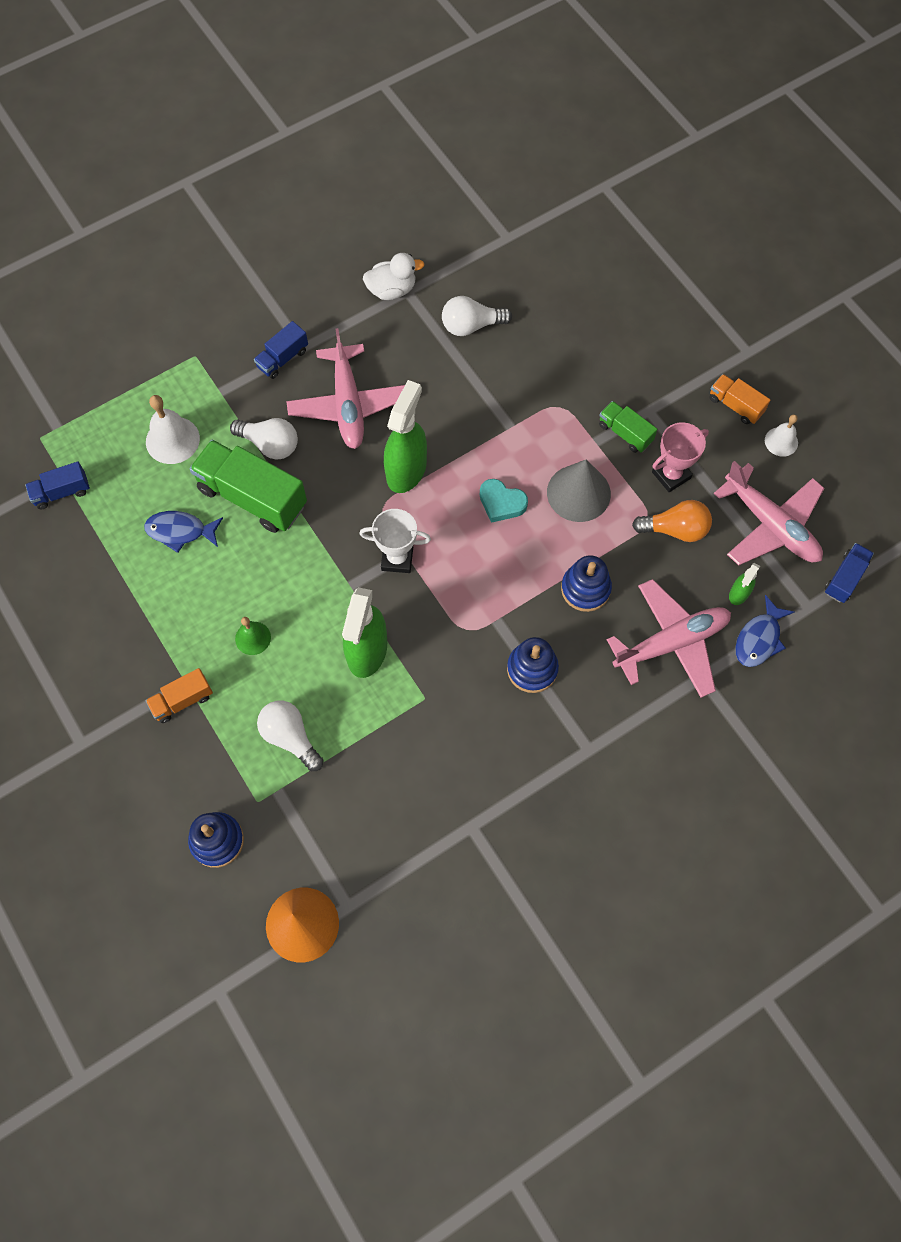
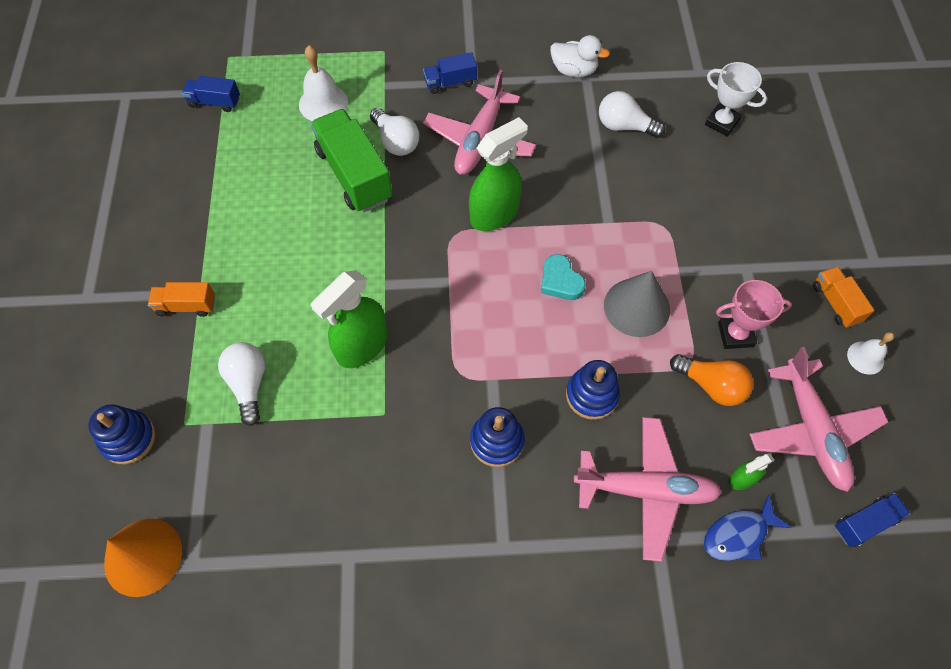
camera: 30 degrees right, 5 degrees down
(180, 531) = (280, 173): blue fish -> none
(253, 638) = (277, 285): green bell -> none
(397, 559) = (439, 282): white trophy -> white trophy (721, 122)
(625, 433) = (712, 277): green truck -> none

